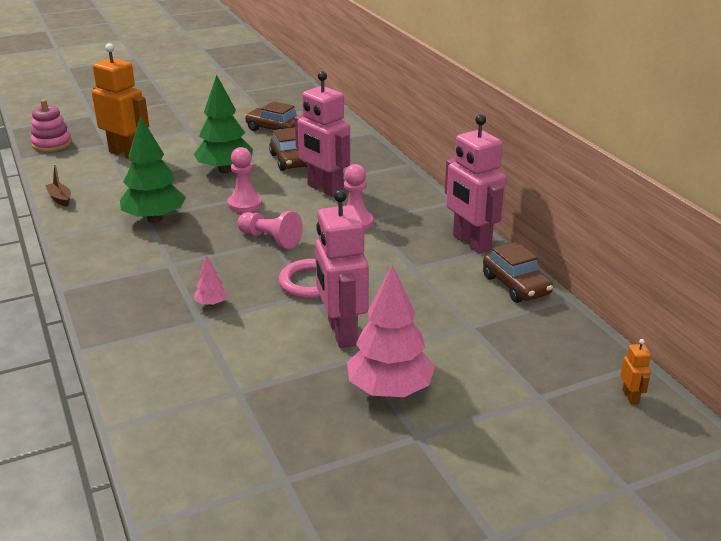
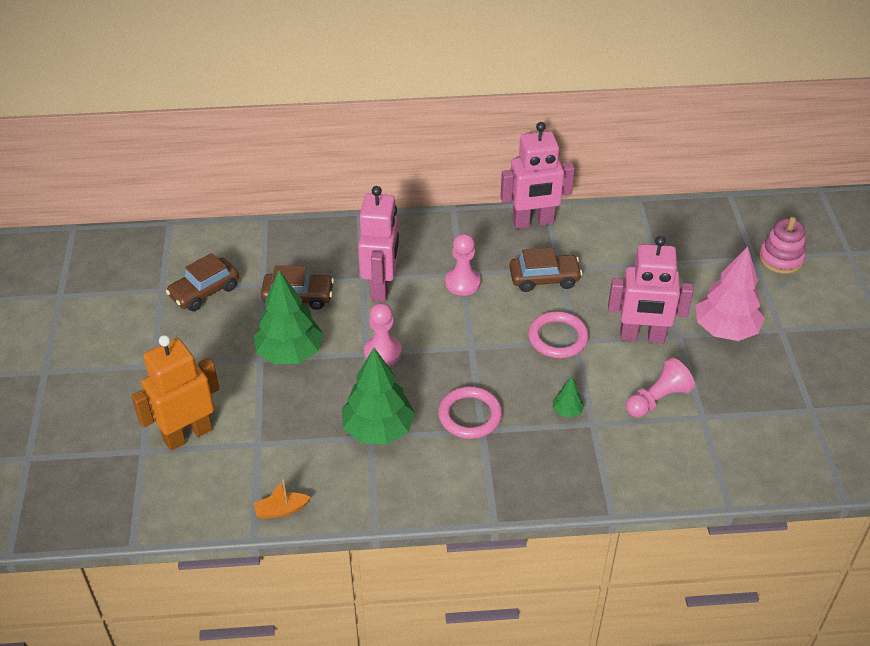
camera: 70 degrees left, 15 degrees up
(52, 144) = (105, 508): pink stacking toy -> pink stacking toy (781, 258)
(60, 199) = (281, 510): brown boat -> orange boat
(186, 255) = (470, 415): none -> pink ring
(211, 304) = (567, 411): pink tree -> green tree
(270, 239) = (466, 348): pink pawn -> pink pawn (657, 399)
(325, 189) = (381, 286): pink robot -> pink robot turned 60 degrees counterclockwise
(516, 285) = (610, 220): brown car -> brown car (544, 278)
(630, 397) = (764, 216): orange robot -> none

